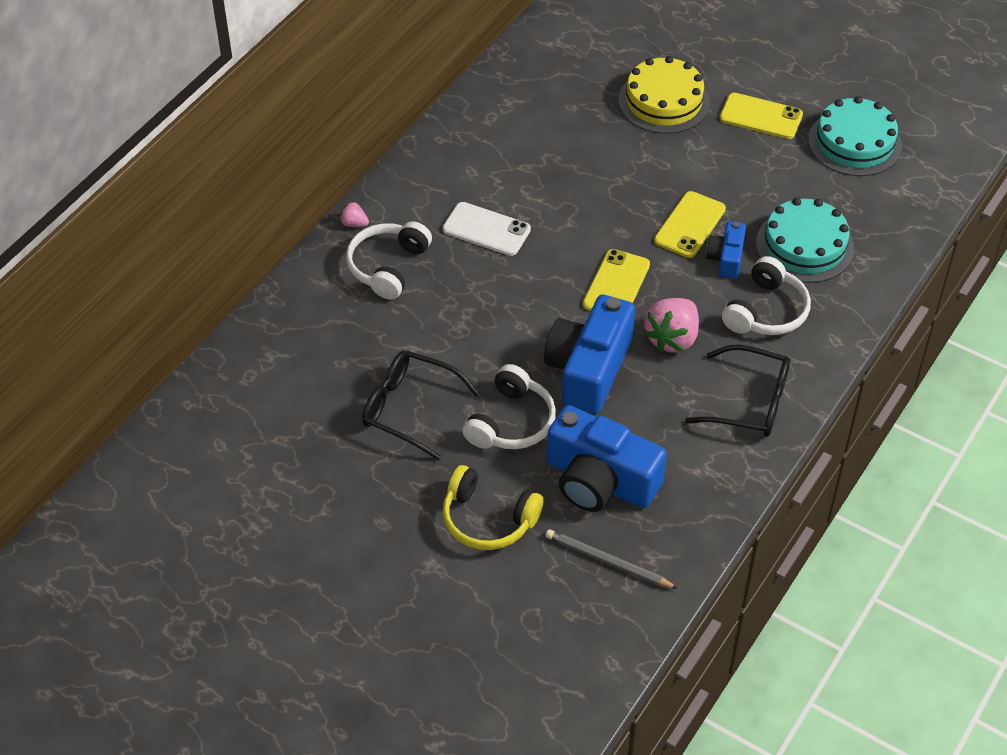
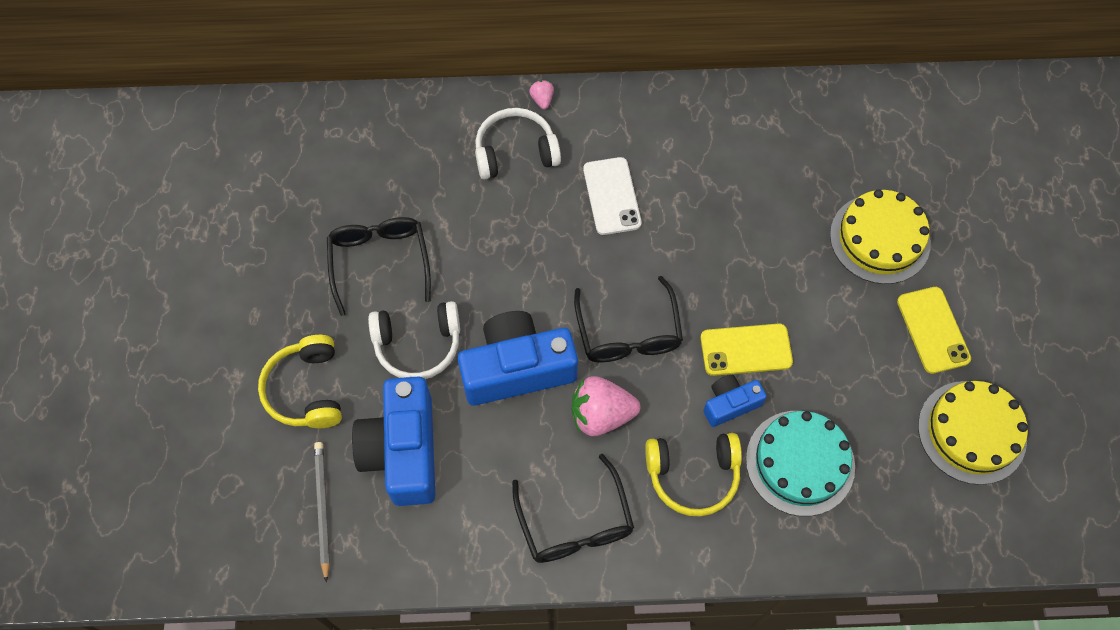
camera: 55 degrees right, 15 degrees up
(616, 284) = (628, 332): yellow phone -> black glasses
(766, 311) = (693, 475): white headphones -> yellow headphones
(854, 143) = (972, 432): turquoise cake -> yellow cake

